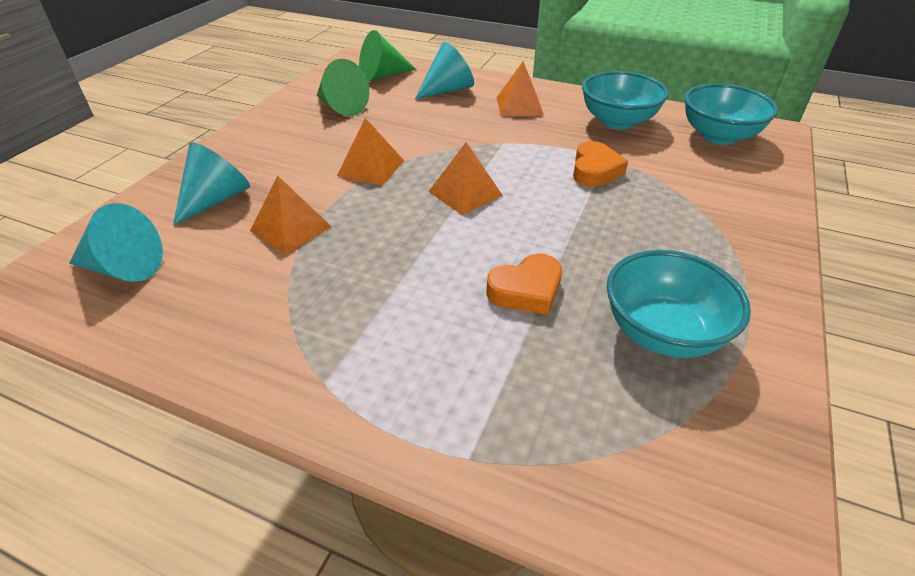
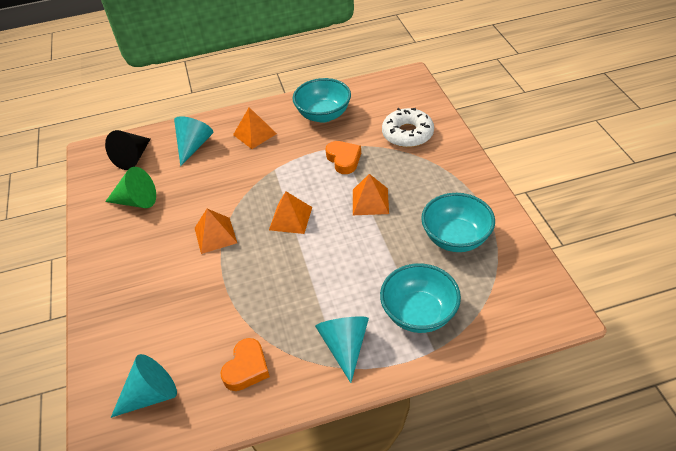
camera: 35 degrees left, 5 degrees up
(216, 199) = (145, 318): turquoise cone -> turquoise cone (345, 346)
(291, 228) = (218, 305): orange pyramid -> orange pyramid (370, 201)
(383, 76) = (133, 157): green cone -> black cone
(526, 290) = (380, 256): orange heart -> orange heart (247, 368)
(711, 183) = (407, 134): none -> white donut
(718, 136) = (385, 96): turquoise bowl -> turquoise bowl (419, 313)

